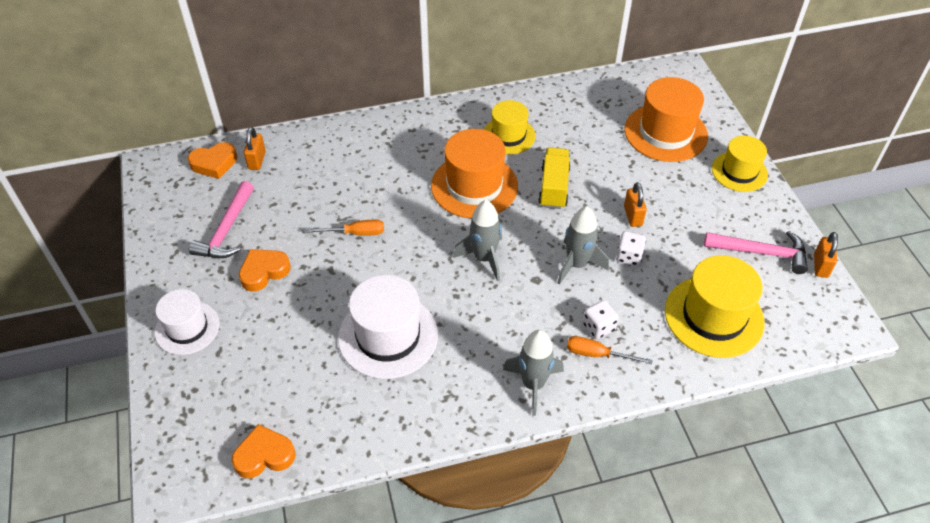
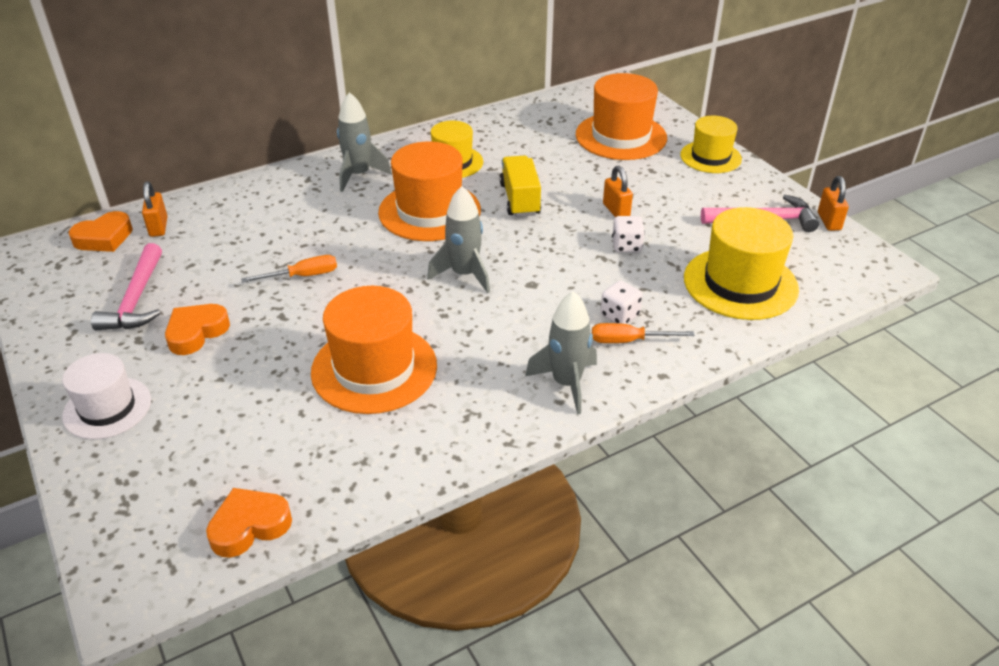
camera: 15 degrees left, 10 degrees down
(388, 336) = (374, 368): white hat -> orange hat
(577, 264) = (572, 263): grey rocket -> grey rocket (359, 175)

